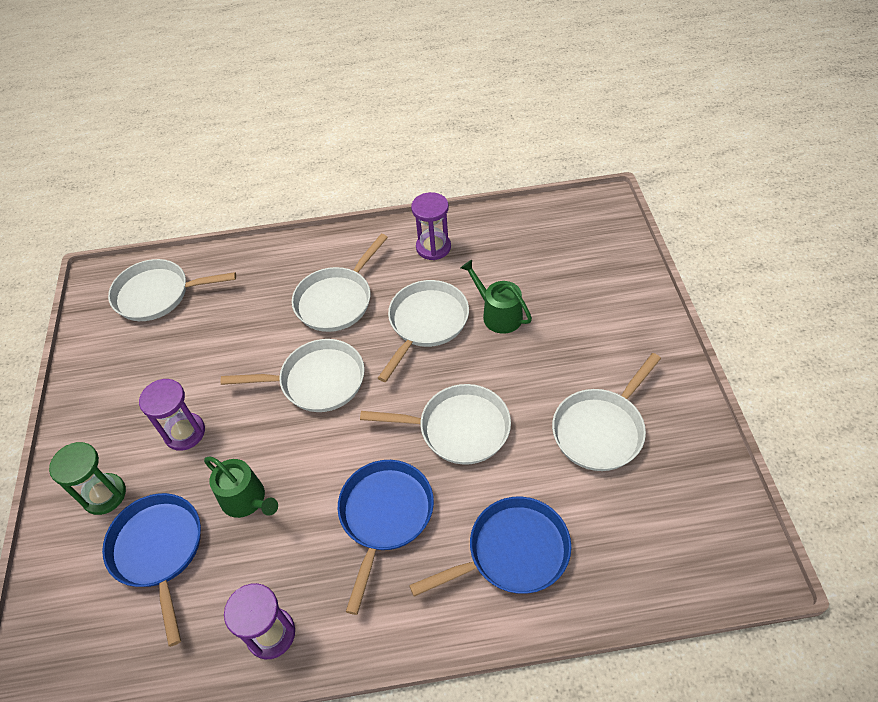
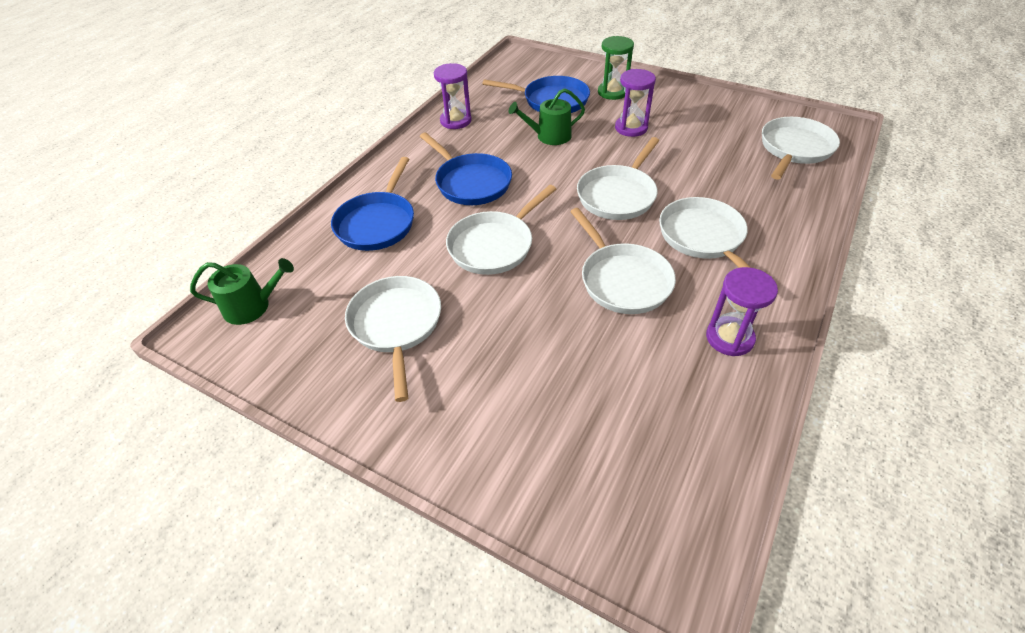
camera: 125 degrees right, 5 degrees down
(498, 314) = (586, 335): green watering can -> green watering can (252, 306)

